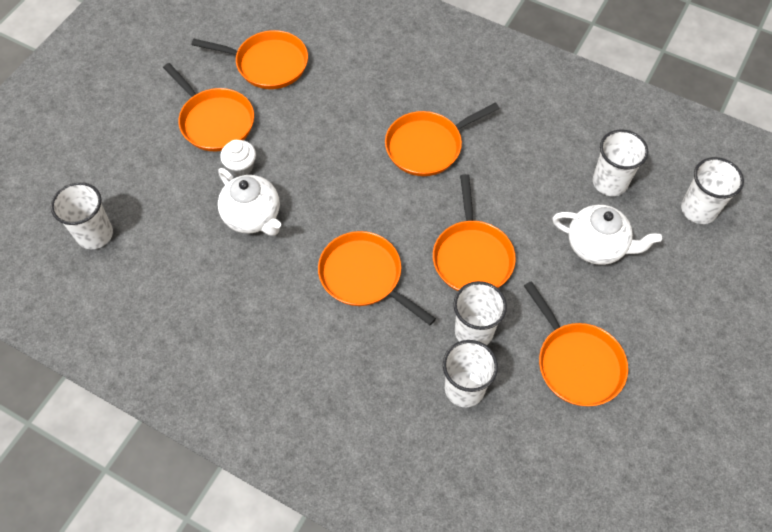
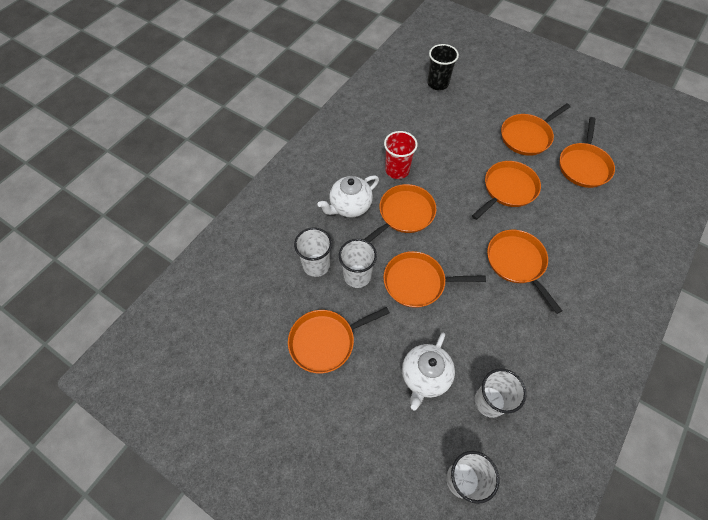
camera: 95 degrees right, 0 degrees up
(95, 234) = (438, 83): white cup -> black cup
(241, 167) = (490, 150): white cupcake -> none
(253, 217) = (450, 156): white teapot -> white teapot (350, 206)
(283, 288) = (397, 170): none -> red cup
(312, 149) = (508, 189): none -> orange pan

